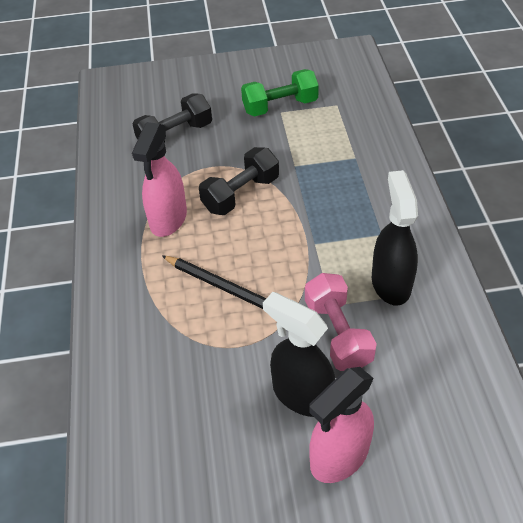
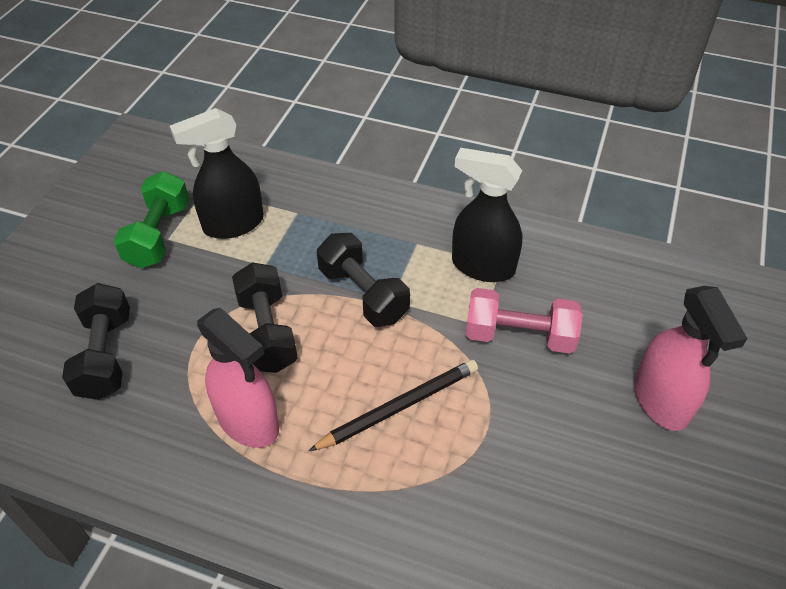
camera: 65 degrees left, 0 degrees up
(301, 394) = (577, 399): black spray bottle -> black spray bottle (233, 224)
(308, 226) = (363, 294): none -> black dumbbell

